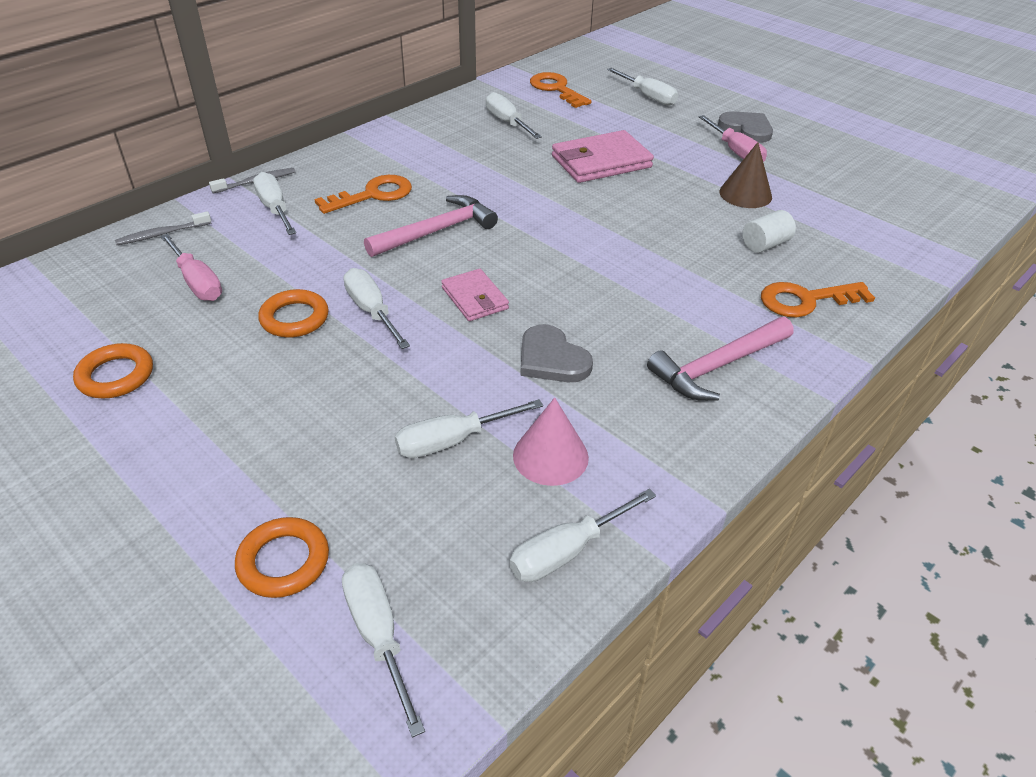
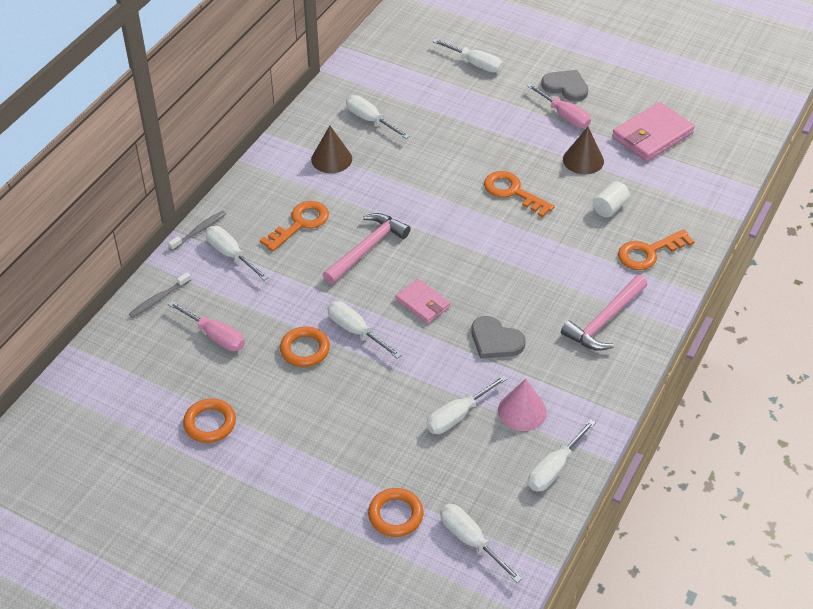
camera: 15 degrees left, 5 degrees up
(445, 146) = (331, 159): none -> brown cone
(556, 89) = (394, 70): orange key -> orange key (512, 192)
(601, 162) = (463, 149): pink wallet -> pink wallet (652, 135)

